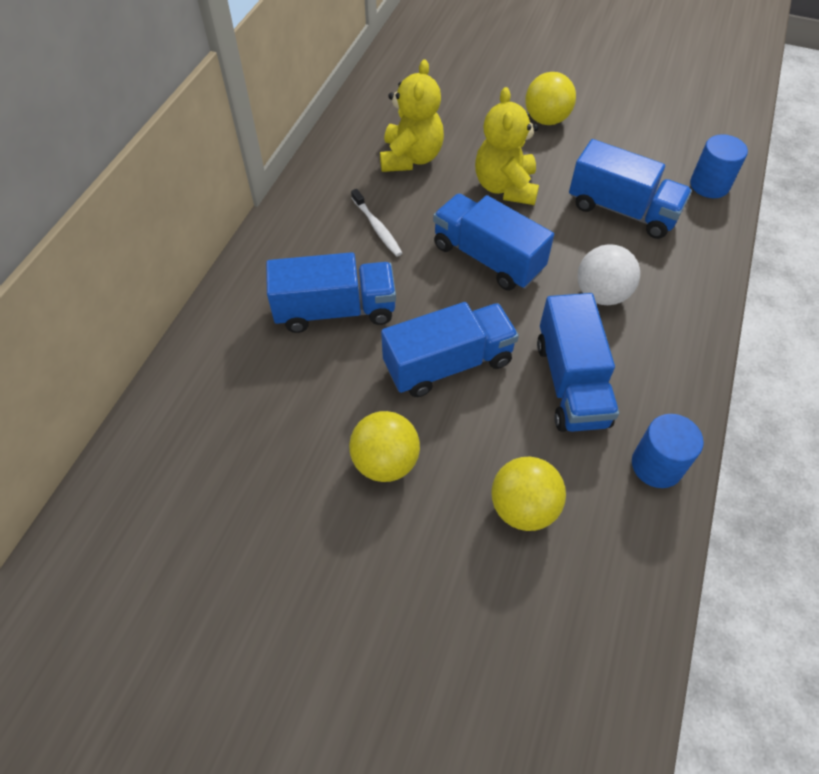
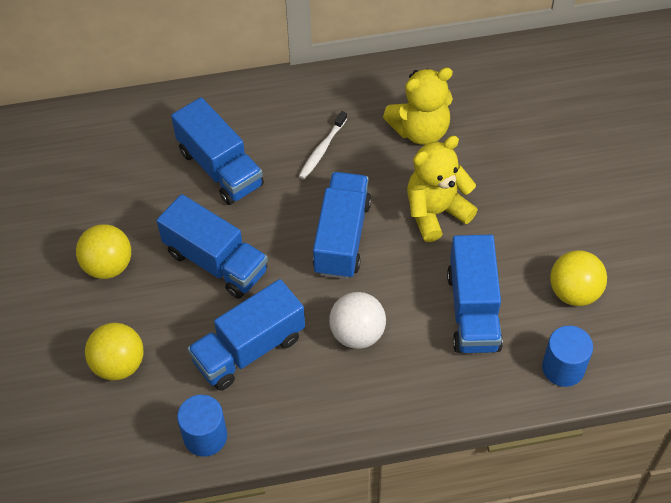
camera: 60 degrees right, 0 degrees up
(546, 120) = (552, 203): yellow ball -> yellow ball (574, 292)

